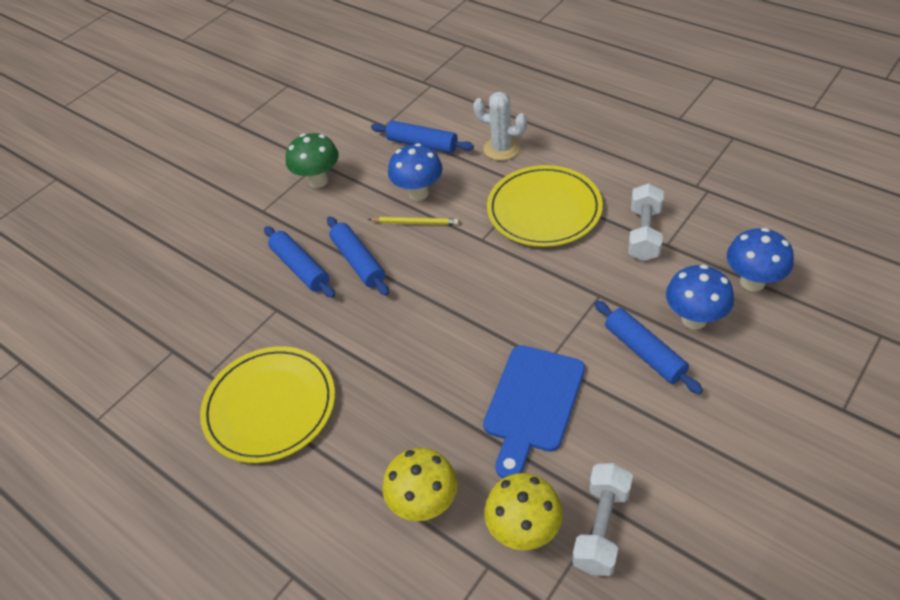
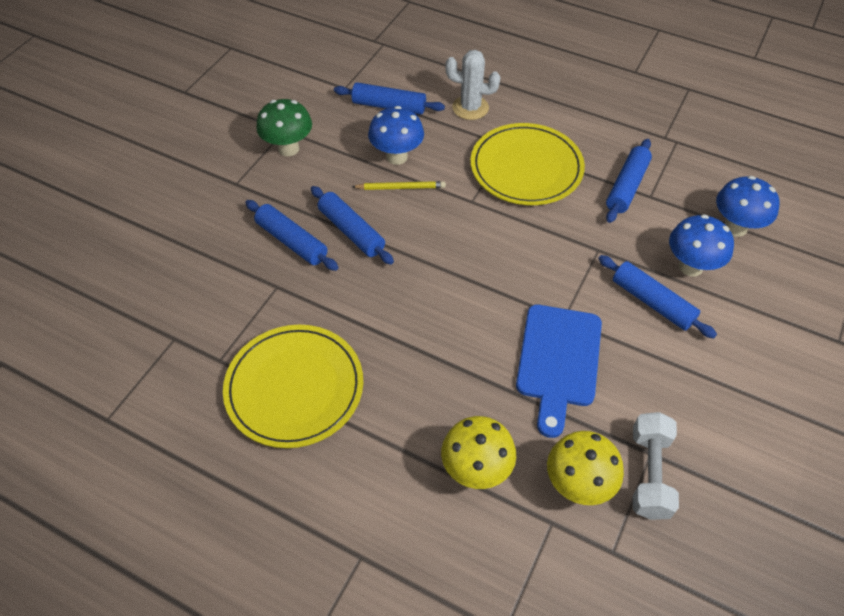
camera: 15 degrees left, 5 degrees up
(644, 233) = (627, 186): white dumbbell -> blue rolling pin

